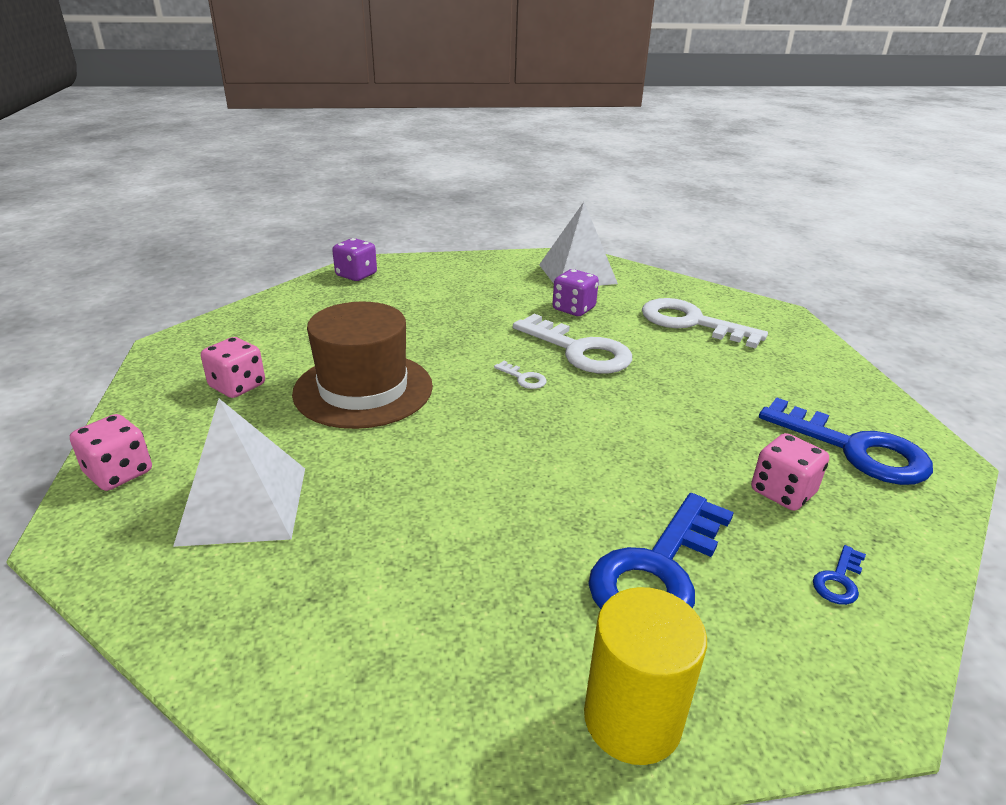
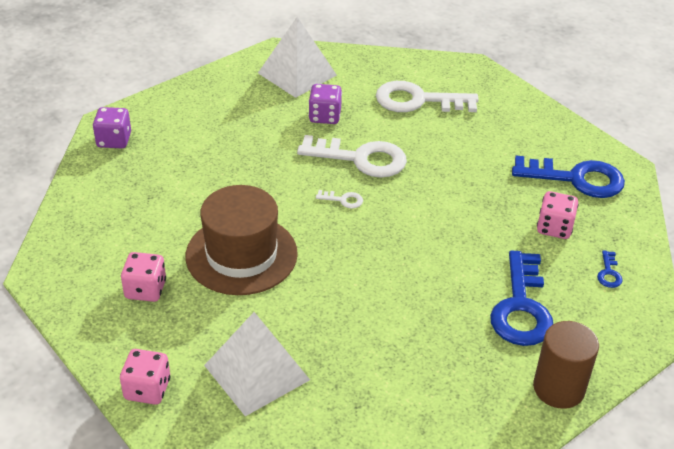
camera: 30 degrees left, 10 degrees up
(632, 719) = (558, 388): yellow cylinder -> brown cylinder

